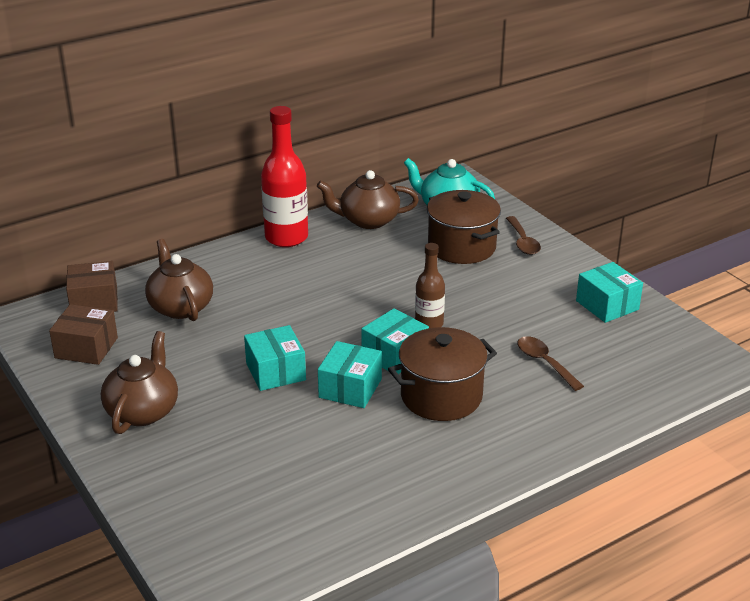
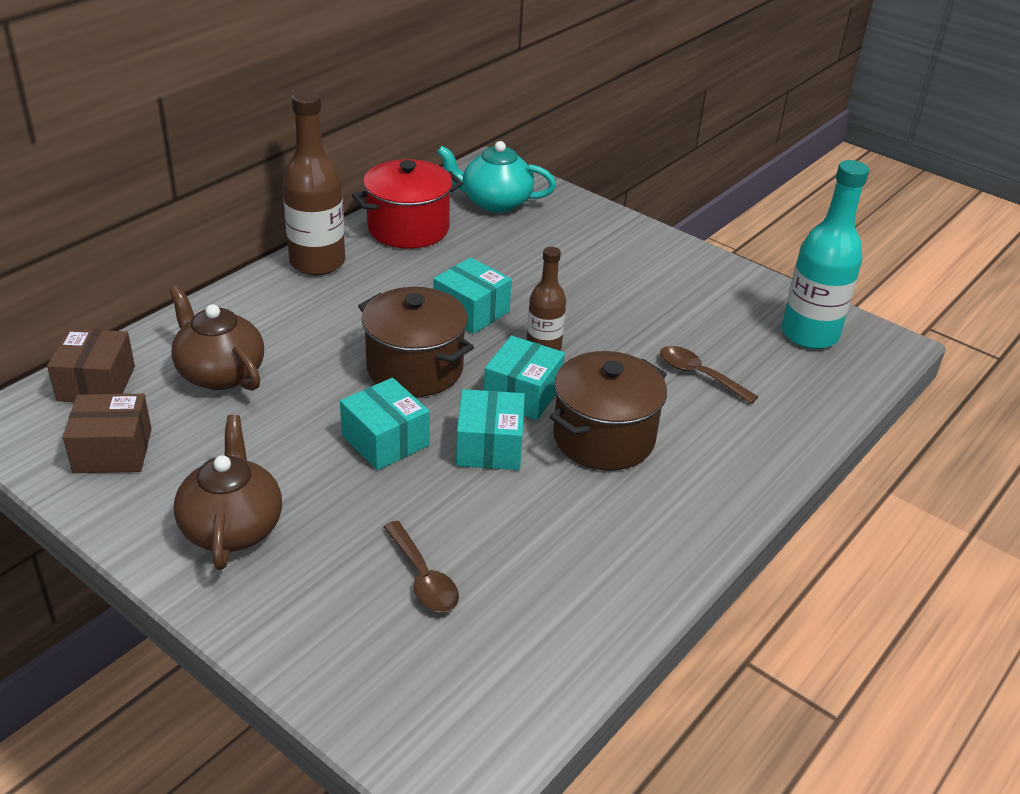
camera: 20 degrees left, 5 degrees up
(94, 301) = (96, 383): brown box -> brown box turned 60 degrees counterclockwise
(286, 237) = (317, 262): red bottle -> brown bottle
(368, 220) = (408, 228): brown teapot -> red pot
(461, 247) = (534, 247): brown pot -> brown pot (415, 368)
(523, 242) = (600, 232): brown spoon -> brown spoon (423, 578)
(607, 305) = (730, 295): turquoise box -> turquoise box (471, 311)
(658, 345) = (809, 334): none -> turquoise bottle

